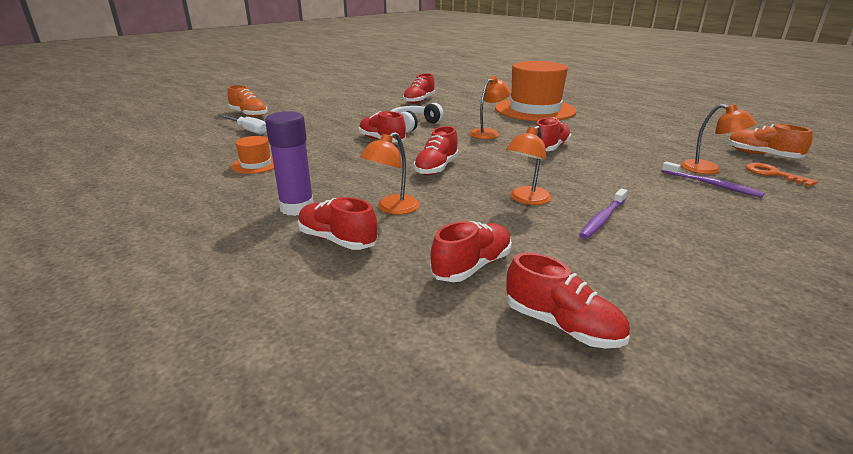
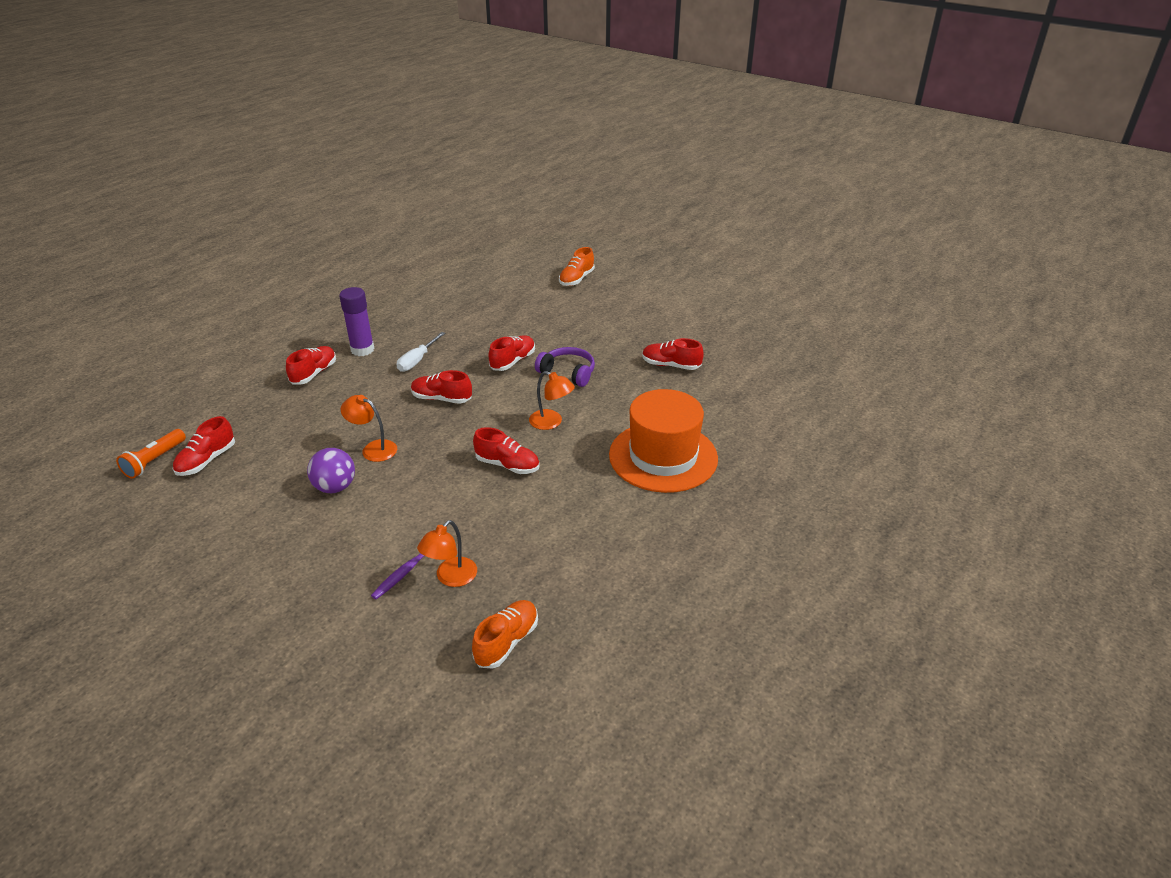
camera: 80 degrees right, 10 degrees up
(249, 130) = (527, 291): white screwdriver -> white screwdriver (417, 360)
(256, 165) = (443, 315): orange hat -> none
(392, 208) = (359, 387): orange lamp -> none
(413, 125) = (568, 373): white headphones -> purple headphones
(472, 266) = (273, 427): red shoe -> none
(571, 398) = (154, 461): none -> orange flashlight
(602, 219) = (335, 487): purple toothbrush -> purple ball
(772, 174) = (440, 630): orange key -> none

